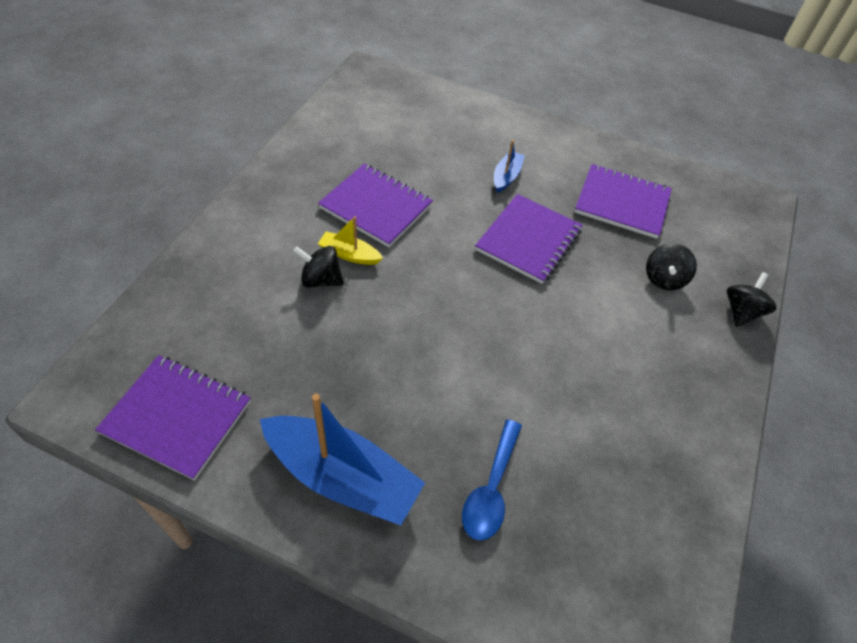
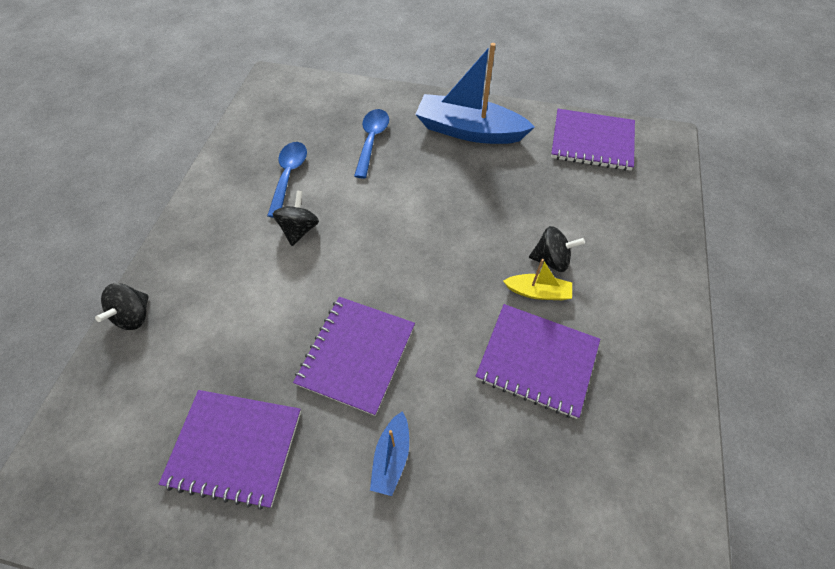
camera: 175 degrees right, 5 degrees up
(609, 449) = (289, 176): none -> blue spoon
(663, 279) = (207, 338): black spinning top -> black spinning top (299, 229)

